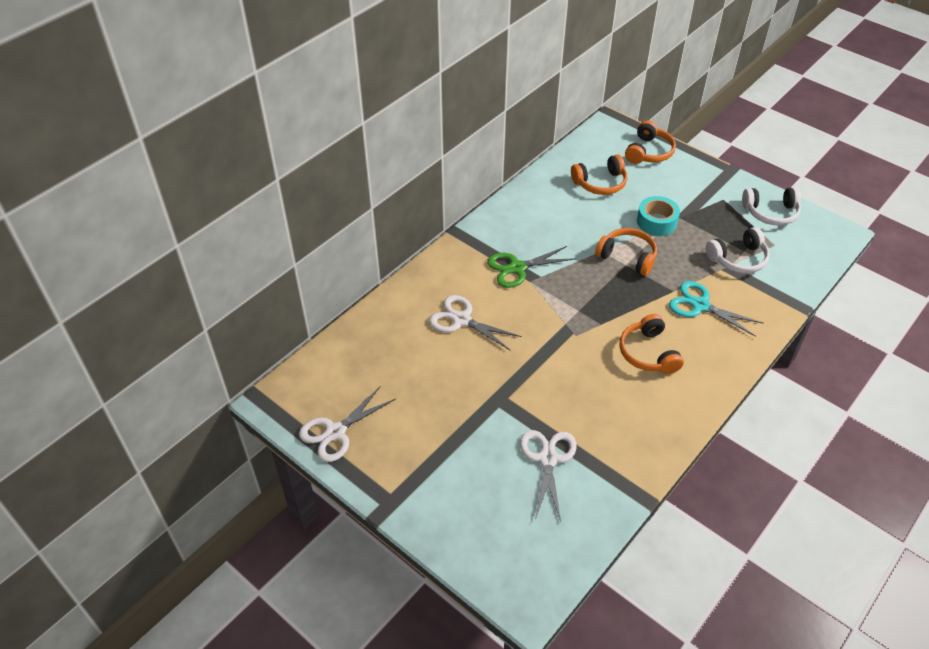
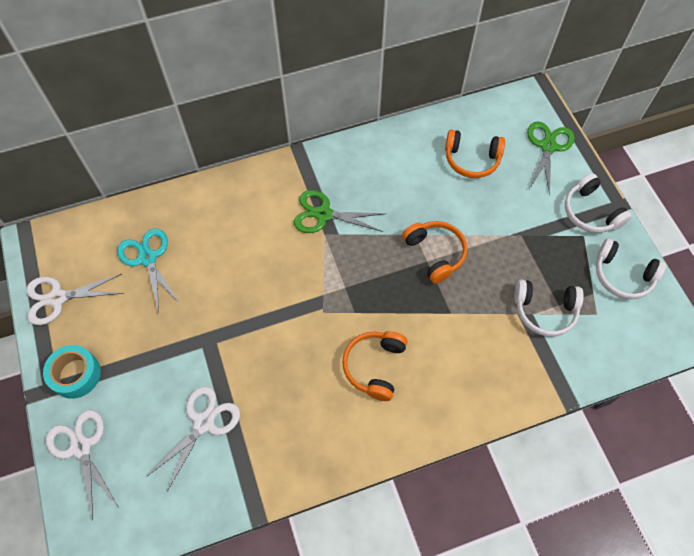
camera: 30 degrees right, 15 degrees up
(461, 320) = (235, 243): white scissors -> white scissors (81, 447)
(649, 152) = (548, 146): orange headphones -> green scissors
(656, 222) = (494, 229): turquoise tape -> turquoise tape (76, 374)
(700, 305) = (464, 342): turquoise scissors -> turquoise scissors (148, 258)
(715, 182) = (590, 212): none -> white headphones

